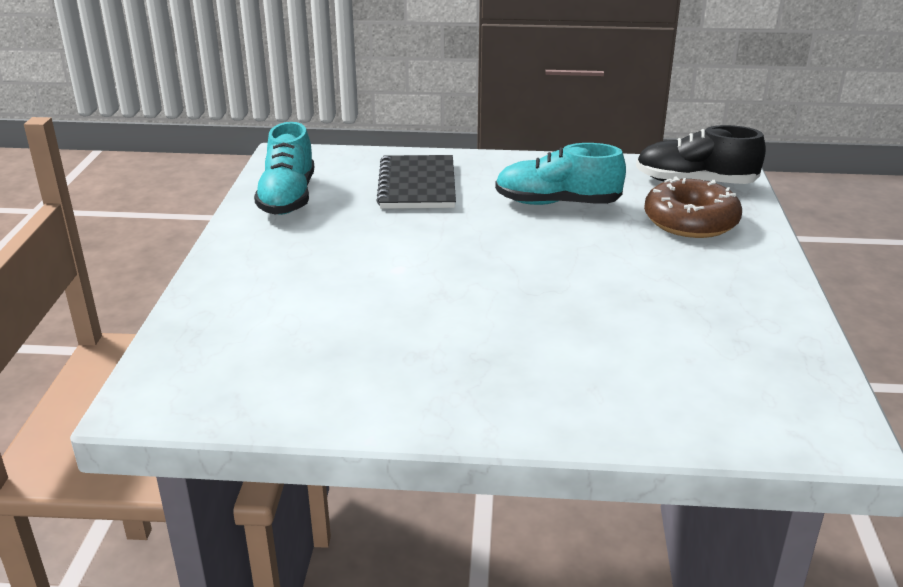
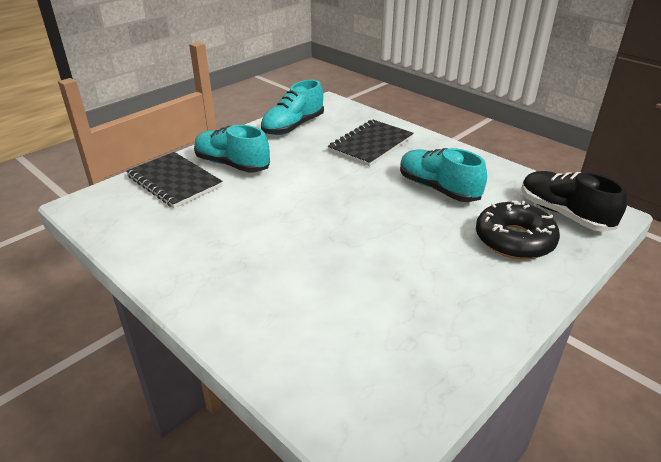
camera: 40 degrees right, 5 degrees up
(237, 318) = (174, 181): none -> black notebook
(282, 268) = (232, 164): none -> turquoise shoe
(690, 221) = (514, 240): brown donut -> black donut

